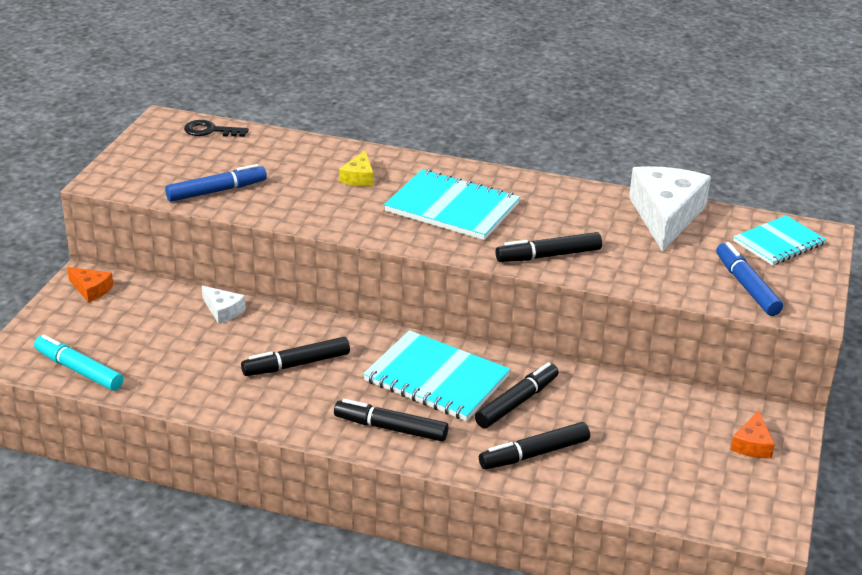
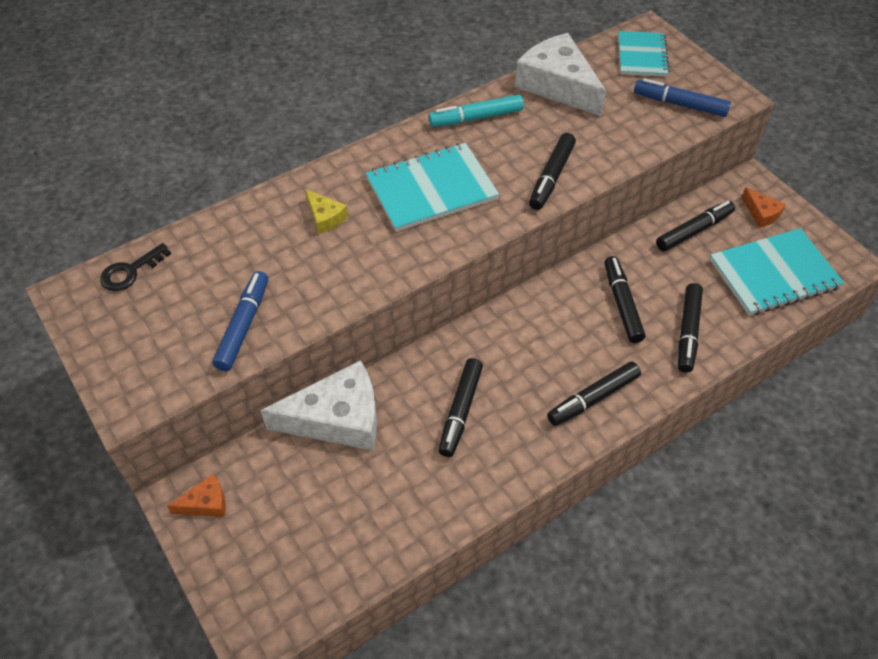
camera: 50 degrees left, 20 degrees up
(79, 370) = (326, 582): turquoise marker -> turquoise marker (476, 118)
(223, 311) = (337, 418): white cheese -> white cheese, size x2.18
(436, 378) = (555, 332): turquoise notebook -> turquoise notebook (773, 274)
(666, 410) = (694, 231): none -> black marker

